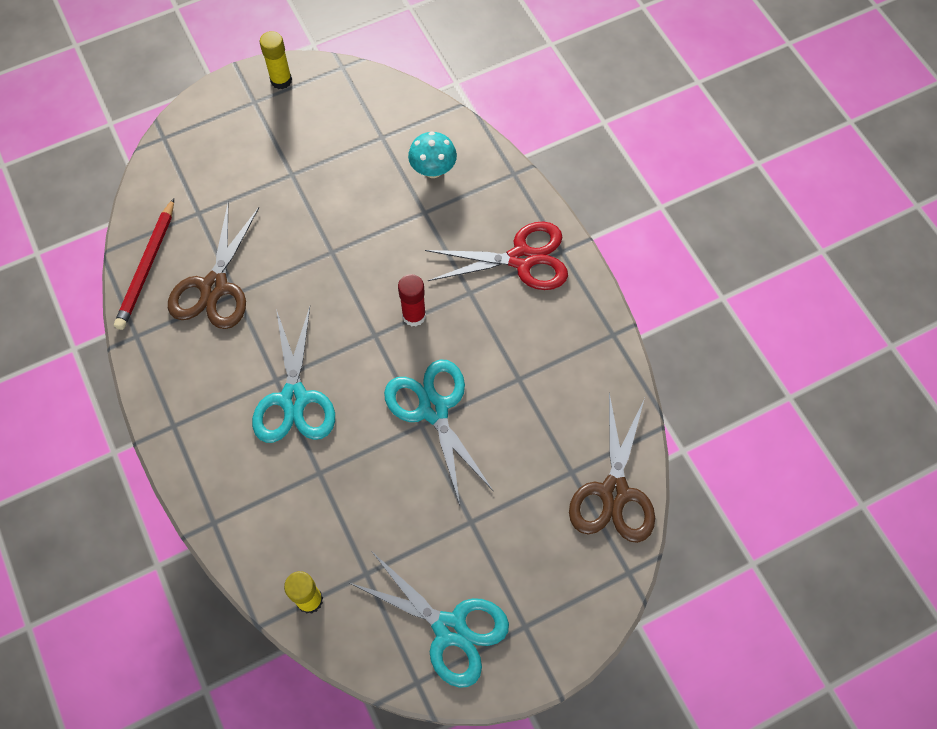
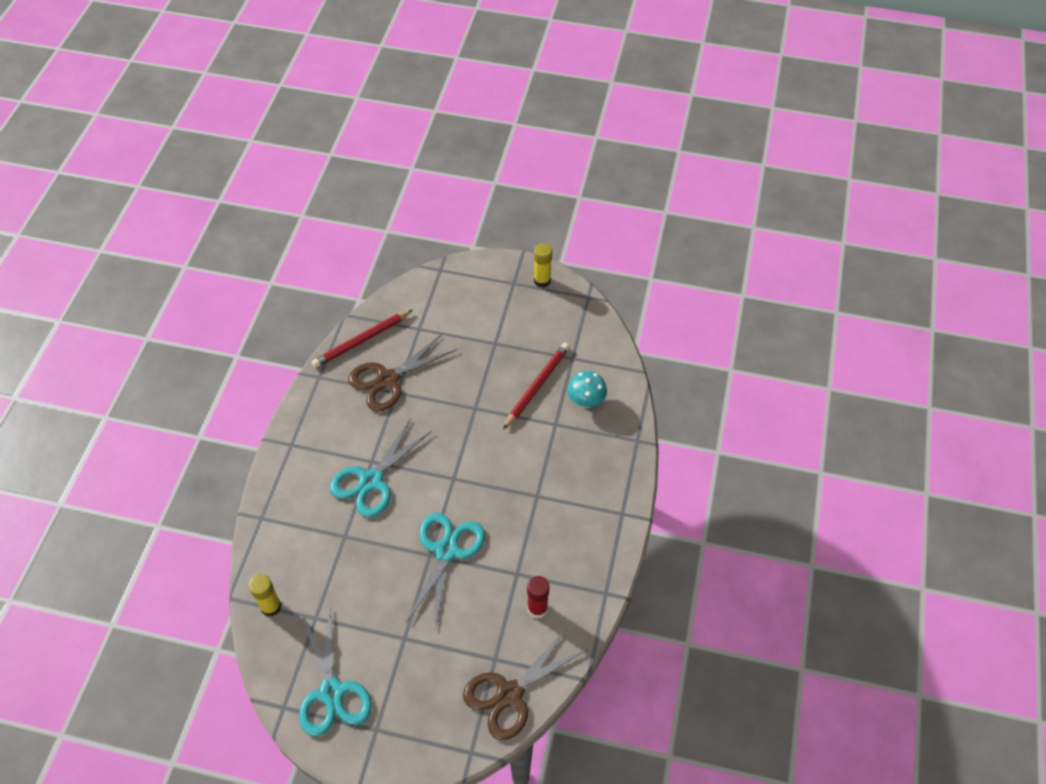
camera: 40 degrees right, 10 degrees down
(373, 188) = (537, 386): none -> red pencil
(414, 316) = (488, 484): red glue stick -> red glue stick (537, 608)
(522, 259) = (591, 499): red scissors -> none

